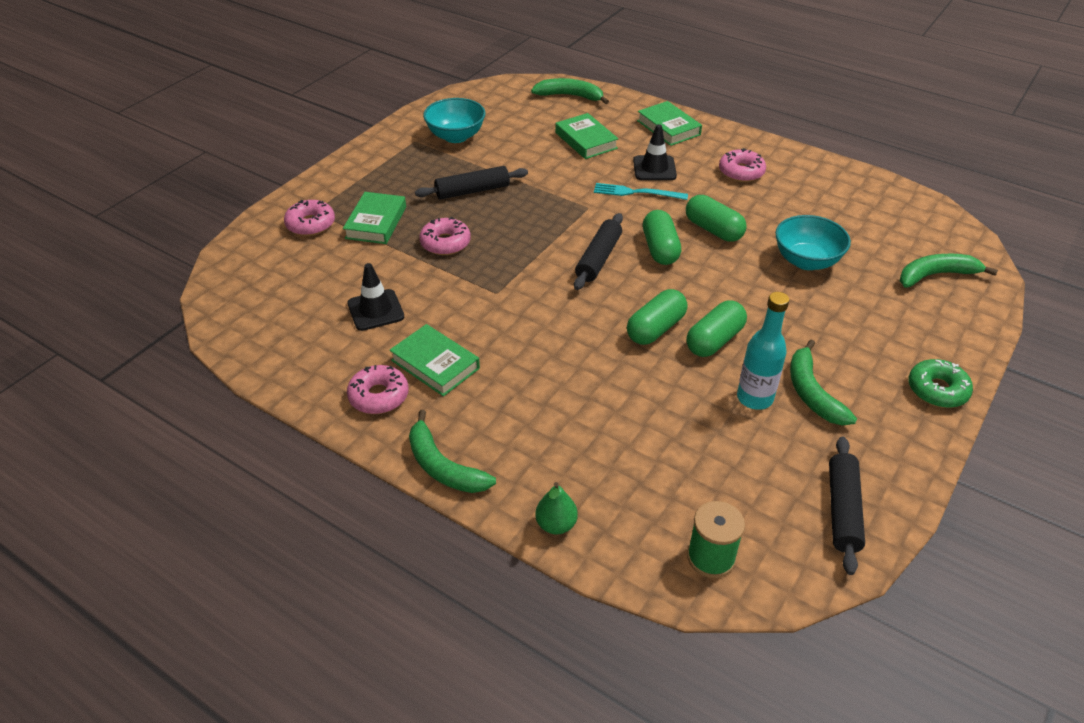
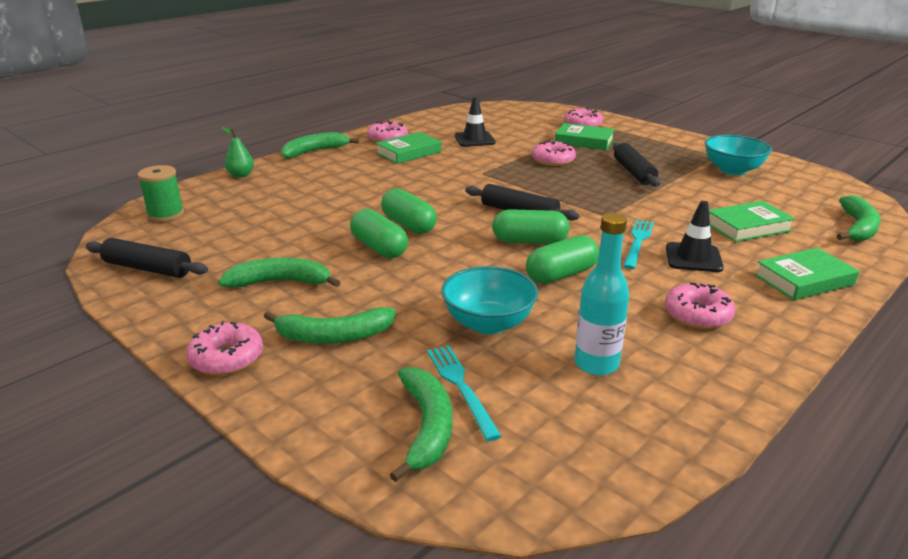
camera: 100 degrees right, 15 degrees down
(754, 398) = (295, 254): turquoise bottle -> turquoise bottle (596, 364)
(872, 337) = (333, 336): none -> green banana
(888, 265) = (461, 387): none -> turquoise fork
(937, 390) = (227, 358): green donut -> pink donut

